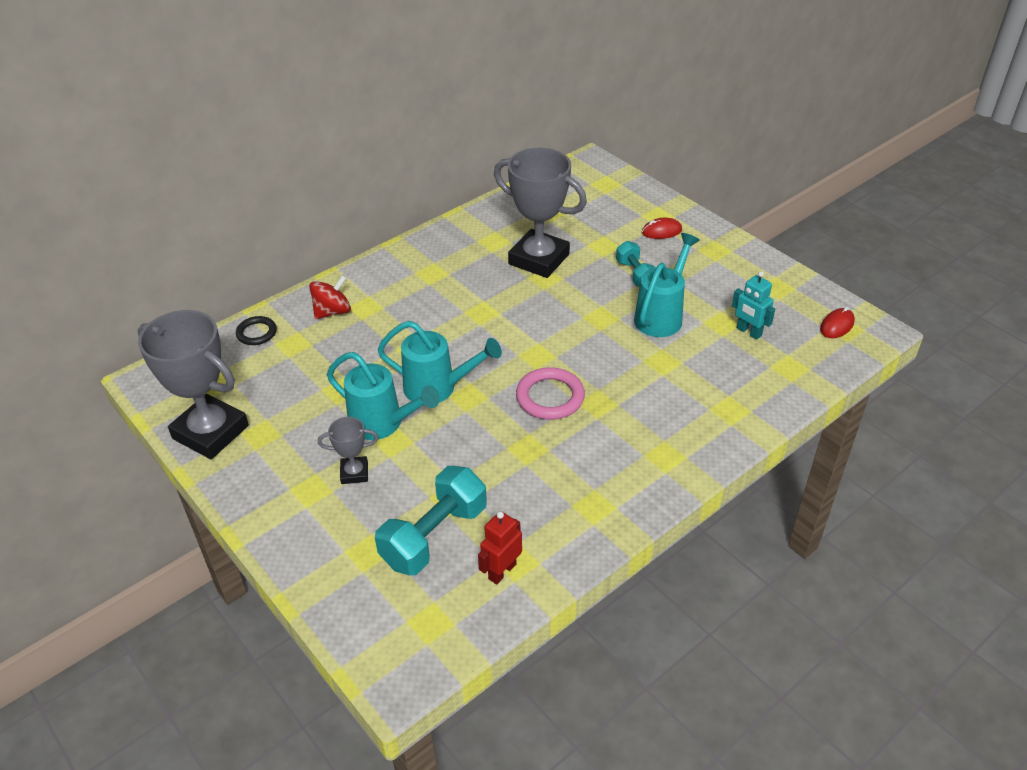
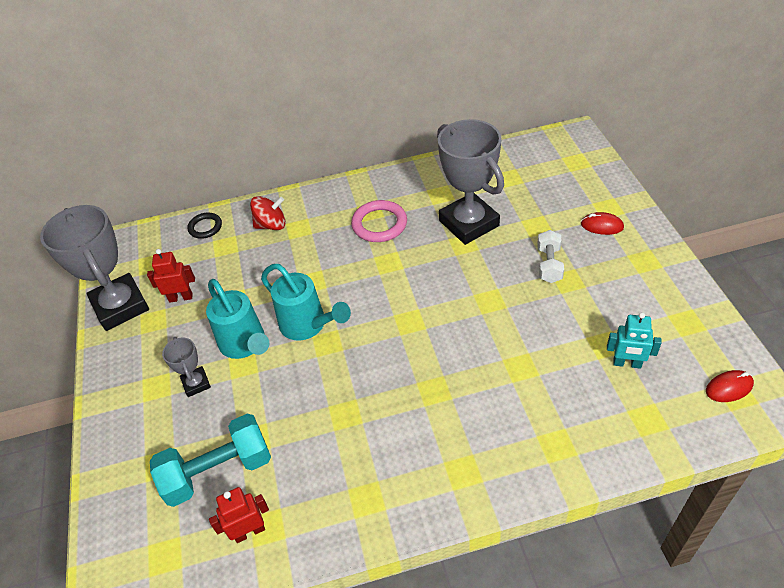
camera: 30 degrees right, 5 degrees up
(277, 404) = (181, 297): none -> red robot
(354, 473) = (196, 383): grey trophy -> grey trophy turned 45 degrees clockwise
(550, 397) = (395, 368): pink ring -> pink ring (379, 224)
(635, 274) = (549, 264): turquoise dumbbell -> white dumbbell
(661, 316) = (548, 317): turquoise watering can -> none
(748, 332) = (627, 363): turquoise robot -> turquoise robot turned 60 degrees counterclockwise

